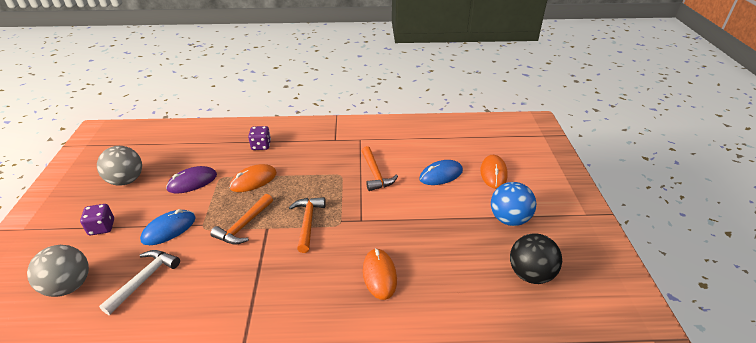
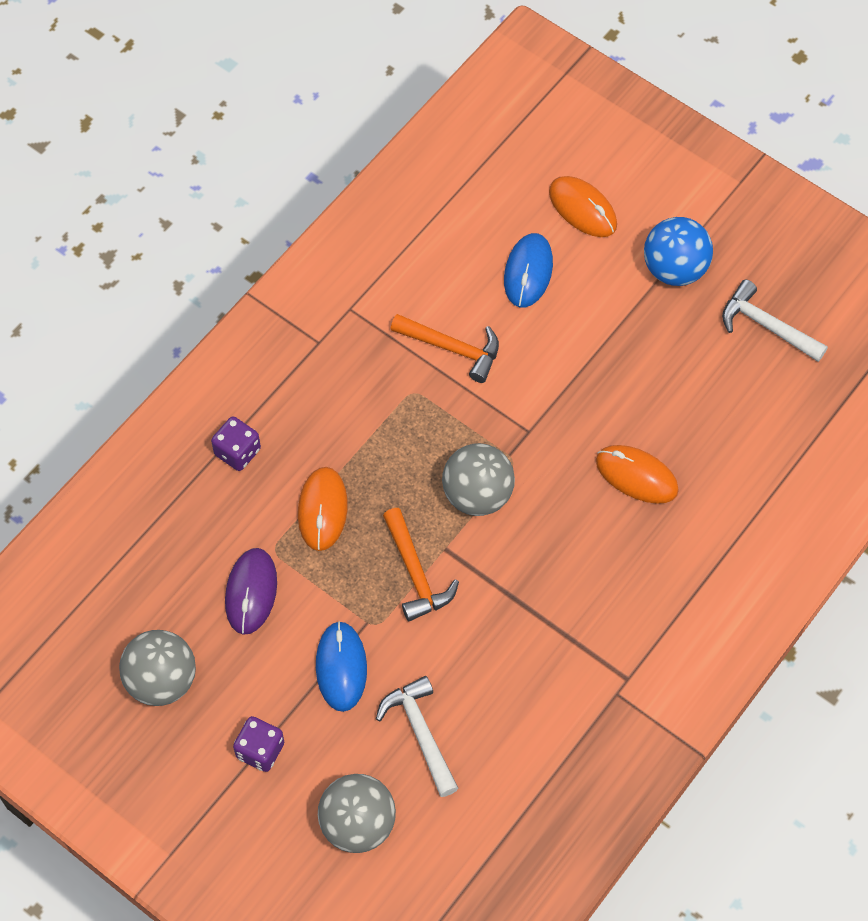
camera: 50 degrees left, 25 degrees up
(308, 222) = (477, 494): orange hammer -> grey ball
(530, 274) = (766, 326): black ball -> white hammer

